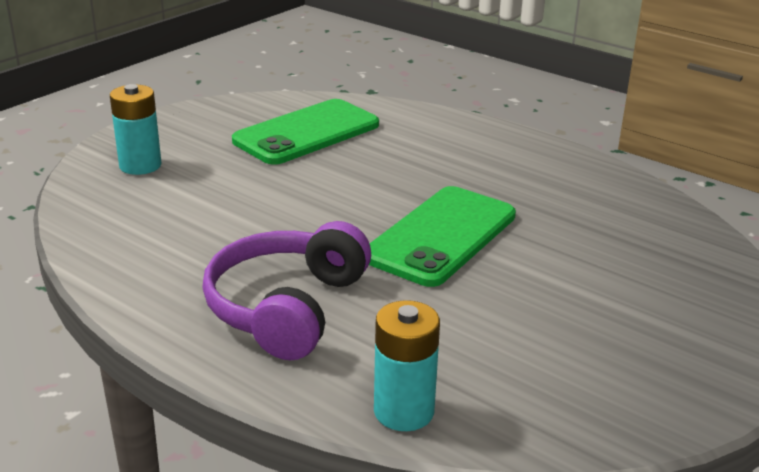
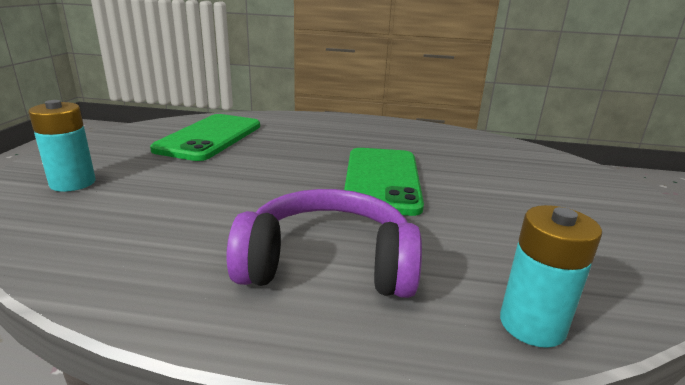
camera: 30 degrees left, 5 degrees down
(288, 308) = (328, 264): purple headphones -> purple headphones turned 105 degrees clockwise

